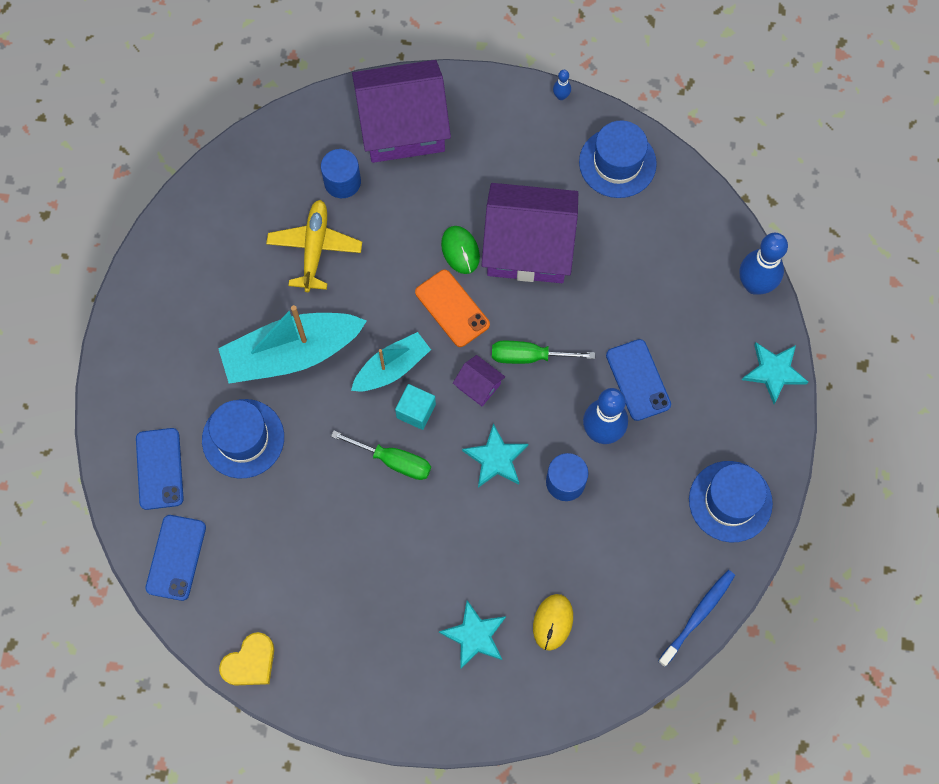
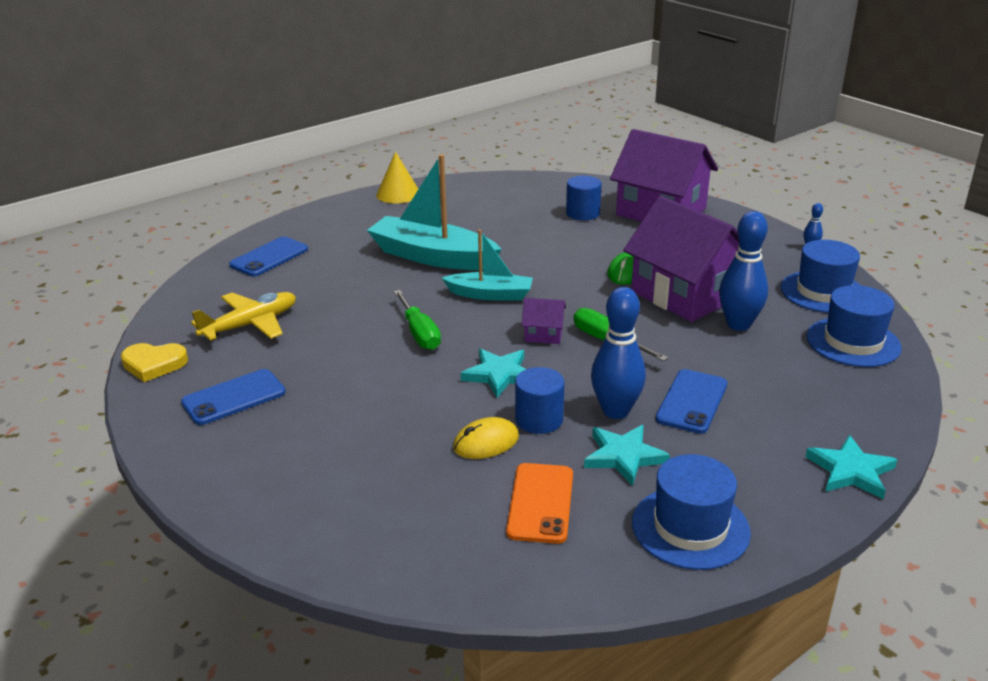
camera: 45 degrees right, 40 degrees down
(148, 278) = (398, 194): none -> yellow cone
(176, 557) = (207, 294): blue phone -> blue phone (234, 397)
(243, 438) = (339, 272): blue hat -> blue hat (853, 342)
(315, 248) = (521, 227): yellow plane -> yellow plane (251, 325)
(416, 411) = (475, 321): turquoise cube -> none
(452, 308) = (579, 292): orange phone -> orange phone (540, 503)
(474, 636) = (322, 456): turquoise star -> turquoise star (624, 456)
(478, 385) = (543, 334): purple house -> purple house turned 75 degrees counterclockwise
(552, 622) = (398, 493): yellow mouse -> yellow mouse (486, 442)
(698, 615) = (544, 586): blue toothbrush -> none
(754, 285) = (891, 409): blue bowling pin -> blue bowling pin (738, 324)

